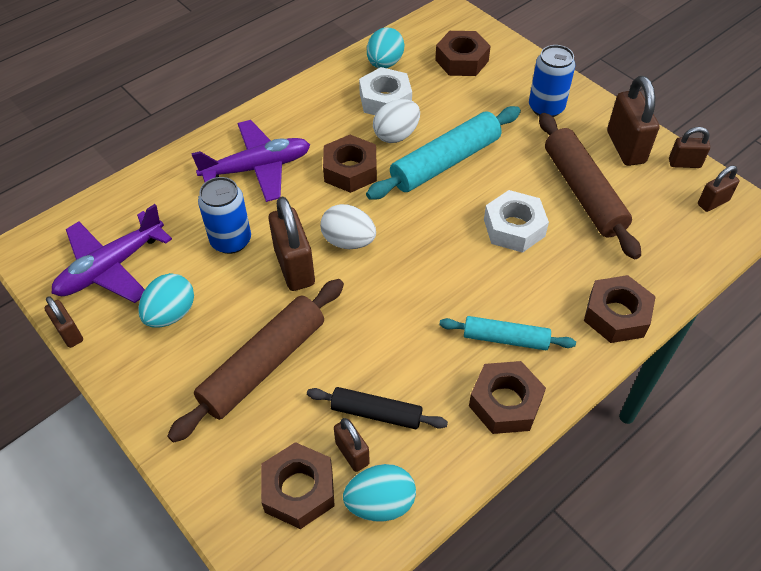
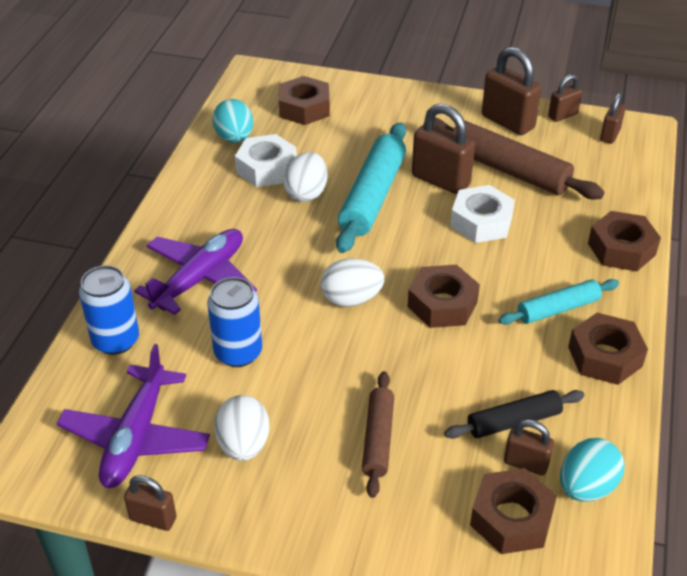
camera: 35 degrees left, 10 degrees down
(171, 314) = (243, 445): turquoise egg -> white egg
(264, 365) = (378, 439): brown rolling pin -> brown rolling pin, size x0.59
(294, 267) = (323, 344): brown padlock -> brown padlock (441, 180)
(350, 170) = (293, 240): brown nut -> brown nut (442, 304)
(546, 108) = (415, 117): blue can -> blue can (116, 340)

